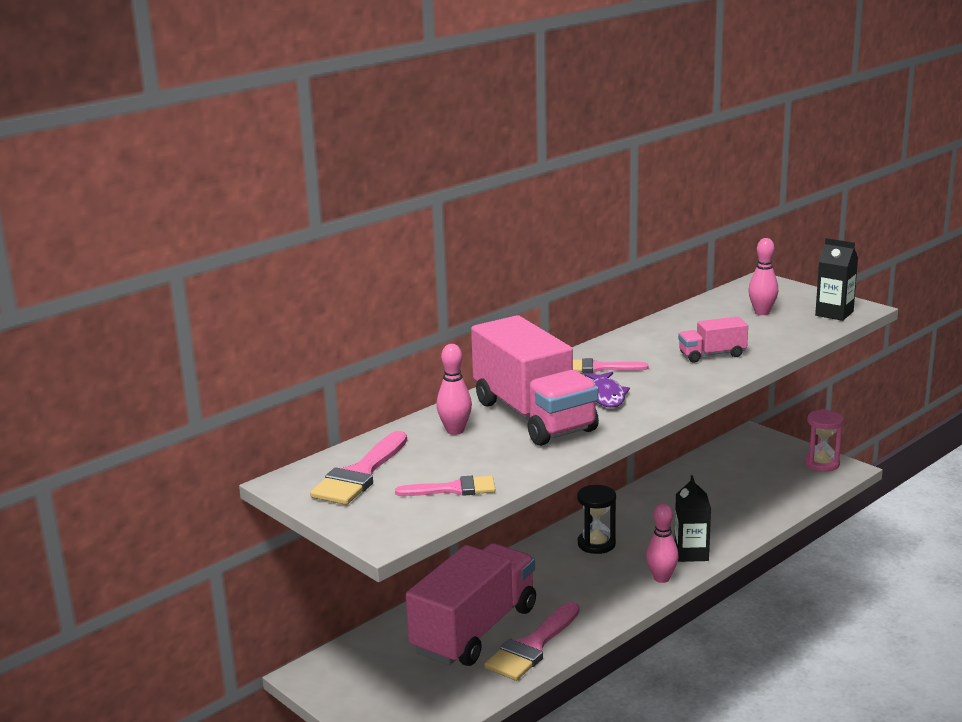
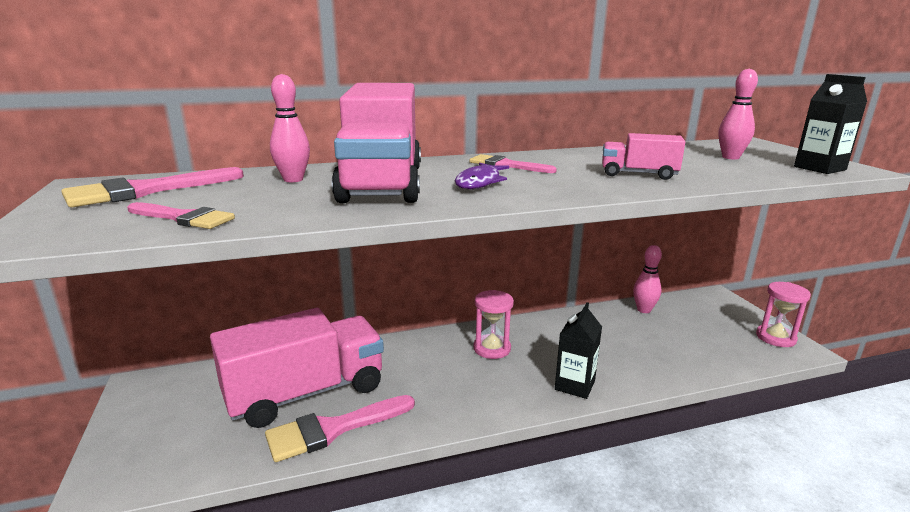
camera: 25 degrees right, 0 degrees up
(596, 544) = (492, 348): black hourglass -> pink hourglass
(661, 578) = (523, 401): pink bowling pin -> pink bowling pin (644, 310)

